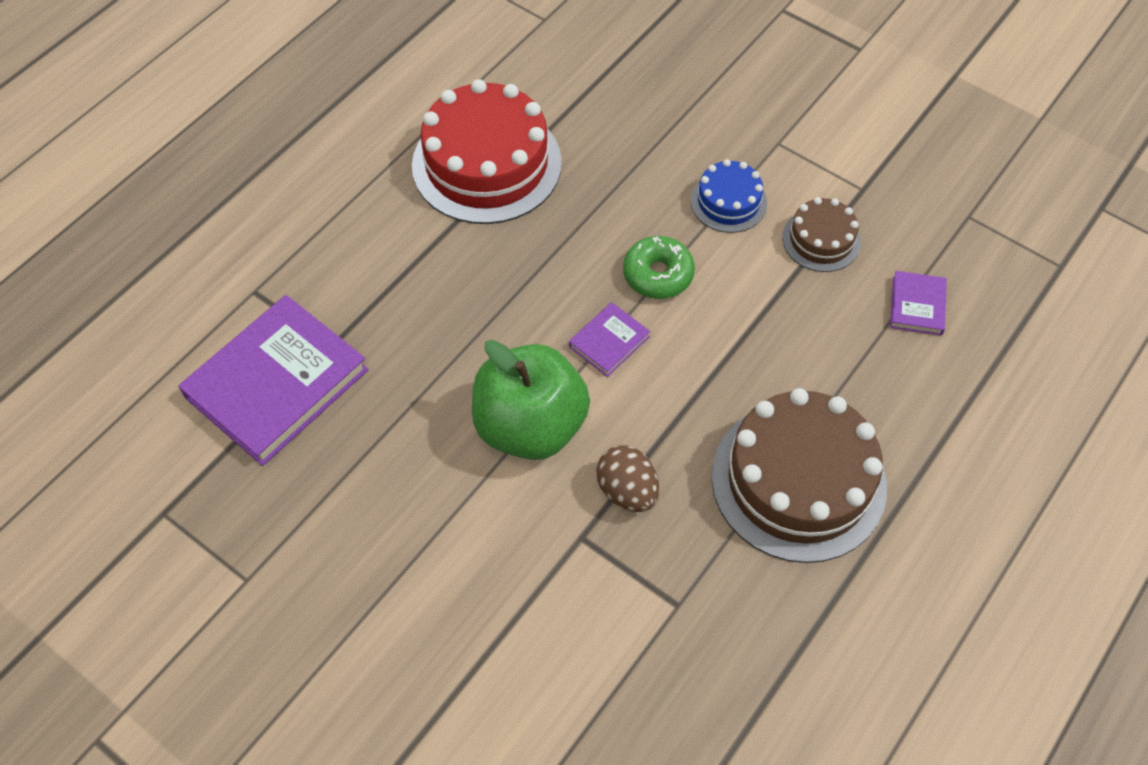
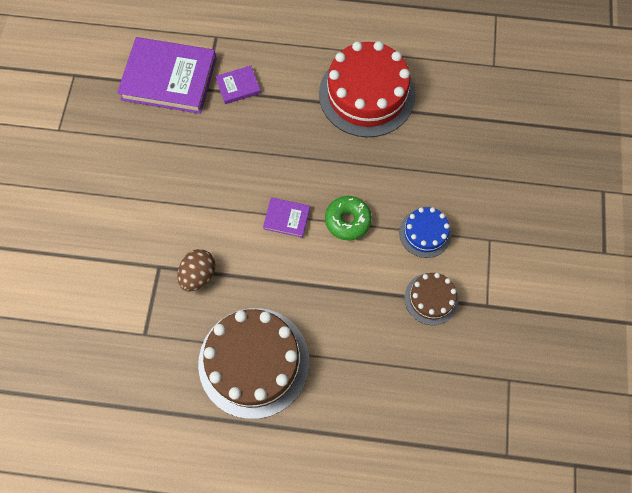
camera: 60 degrees right, 10 degrees up
(530, 426) = (211, 207): green apple -> none
(917, 305) = (417, 377): purple book -> purple book (238, 86)

